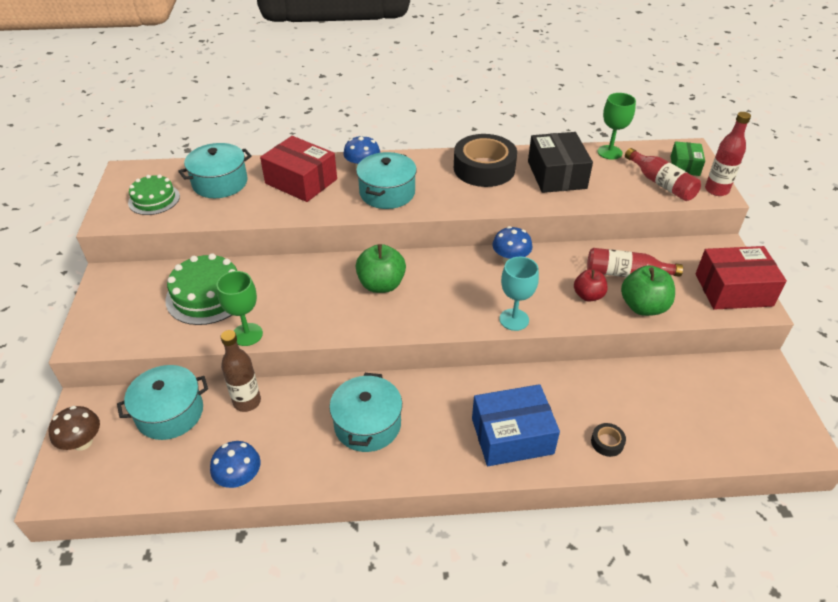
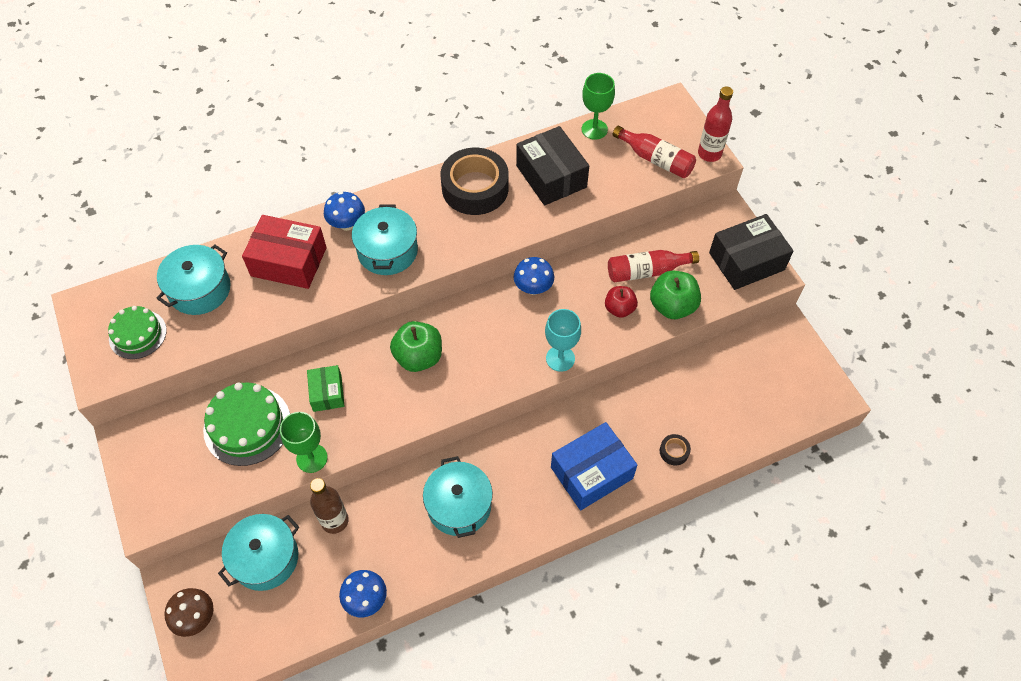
camera: 20 degrees left, 15 degrees up
(685, 166) = (672, 128): green box -> green box (327, 393)
(733, 290) = (746, 261): red box -> black box

